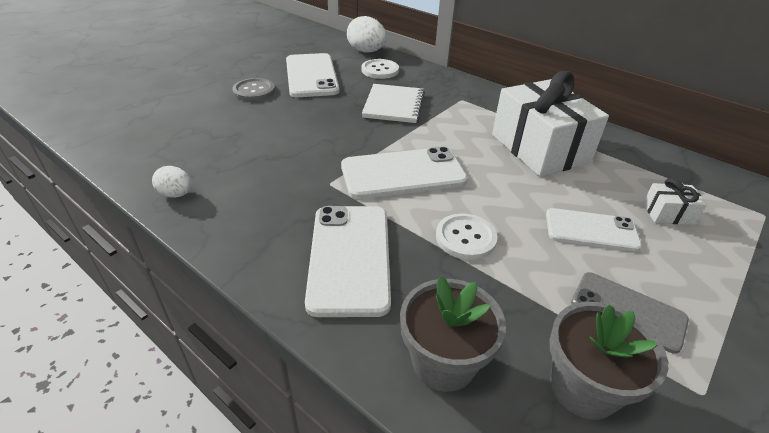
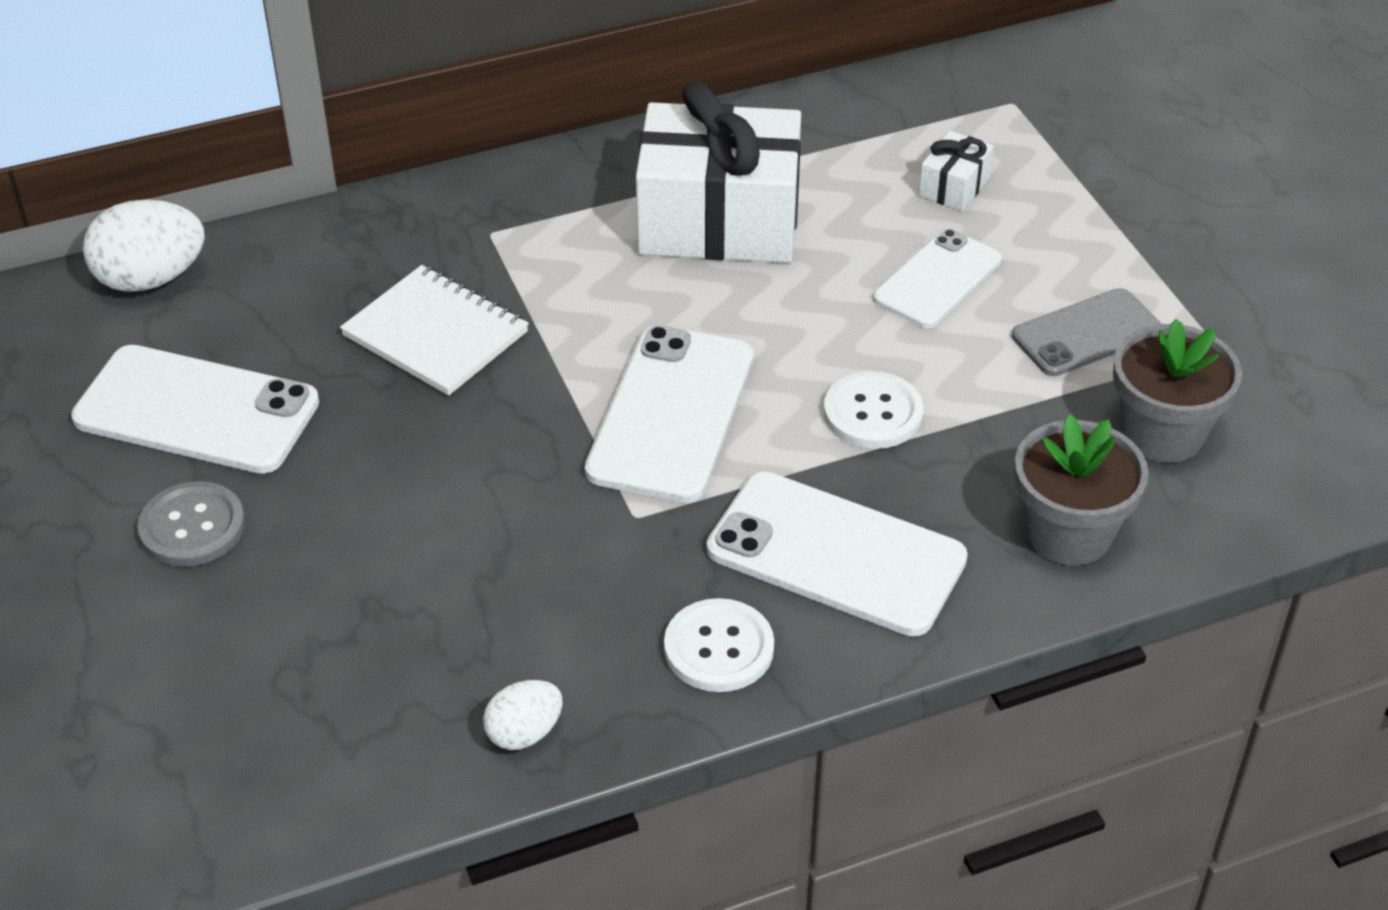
camera: 60 degrees left, 5 degrees up
(380, 70) = (266, 294): white button -> white button (719, 648)

